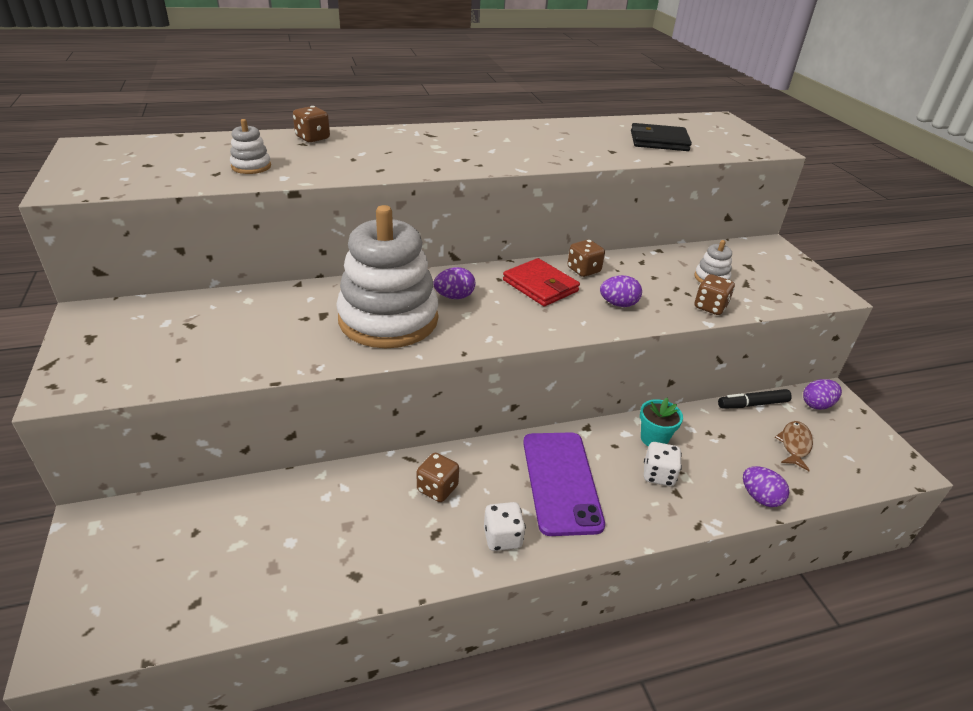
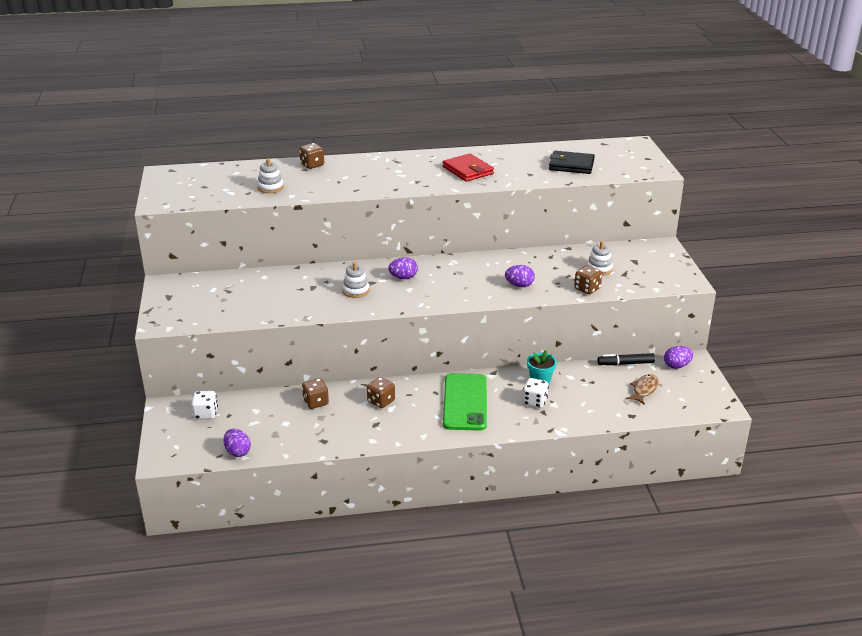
camera: 10 degrees right, 5 degrees down
(388, 319) = (355, 291): white stacking toy -> white stacking toy, size x0.40
(502, 537) = (418, 428): white dice -> white dice (205, 414)
(540, 286) = (467, 272): red wallet -> red wallet (468, 170)
(561, 482) = (465, 402): purple phone -> green phone
(583, 270) = (503, 262): brown dice -> brown dice (316, 402)
(760, 497) = (601, 418): purple egg -> purple egg (237, 452)

